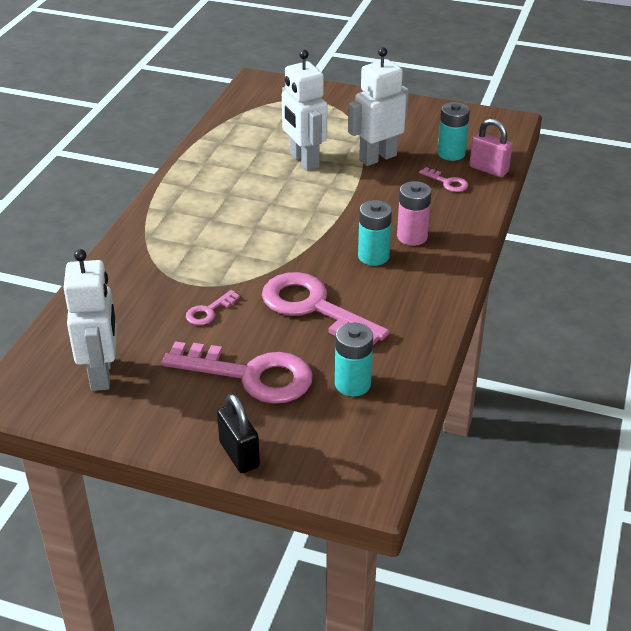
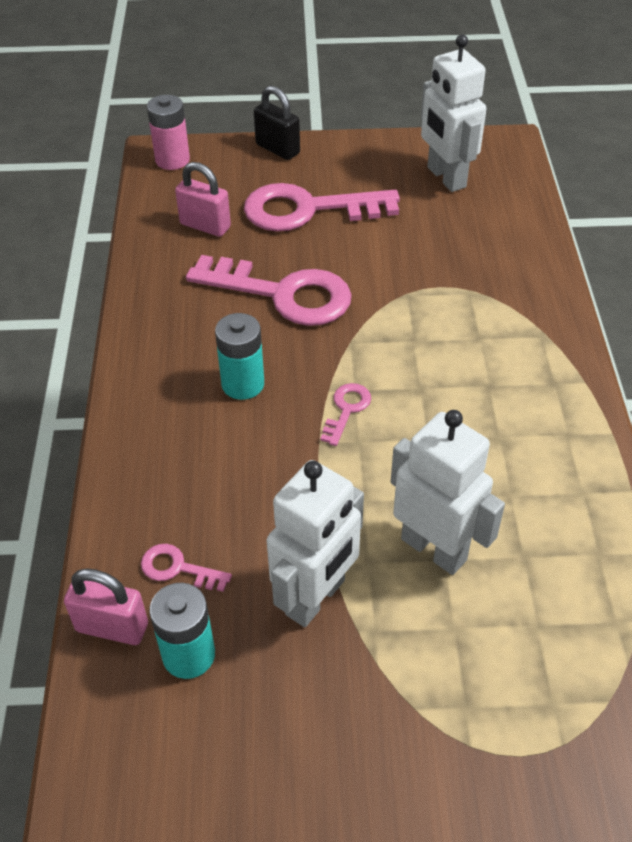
camera: 160 degrees right, 10 degrees up
(209, 311) = (394, 260): pink key -> pink key (346, 410)
(352, 384) = (205, 226): turquoise battery -> pink padlock
(412, 237) = (202, 432): pink battery -> pink battery (172, 160)

